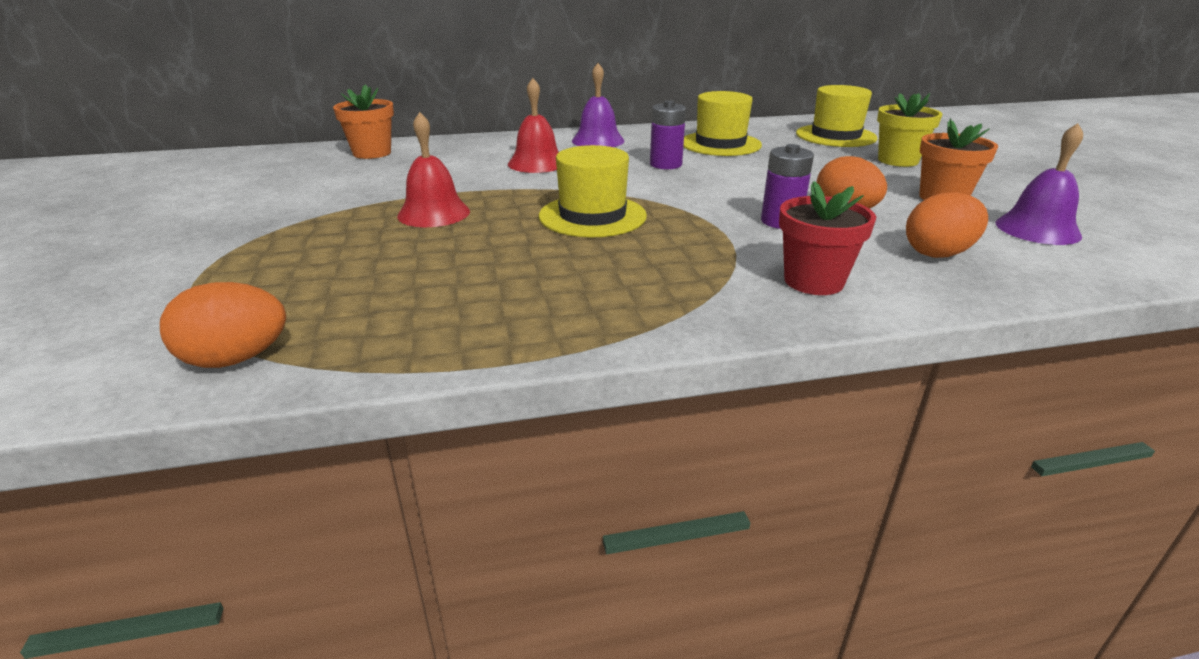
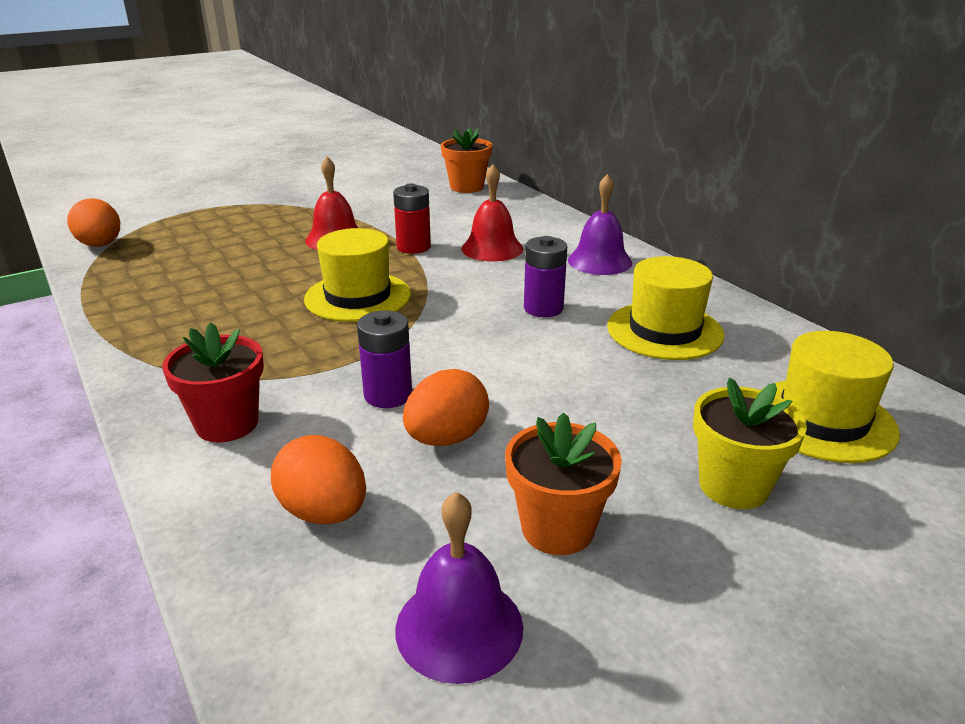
camera: 70 degrees right, 0 degrees up
(499, 186) = (413, 247): none -> red battery

